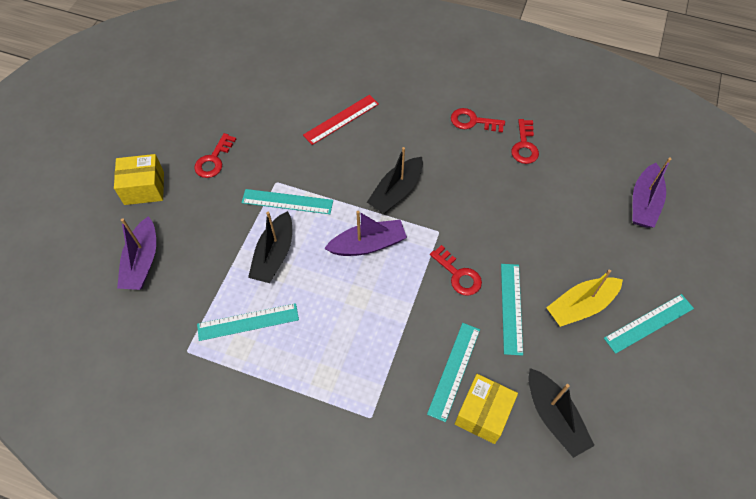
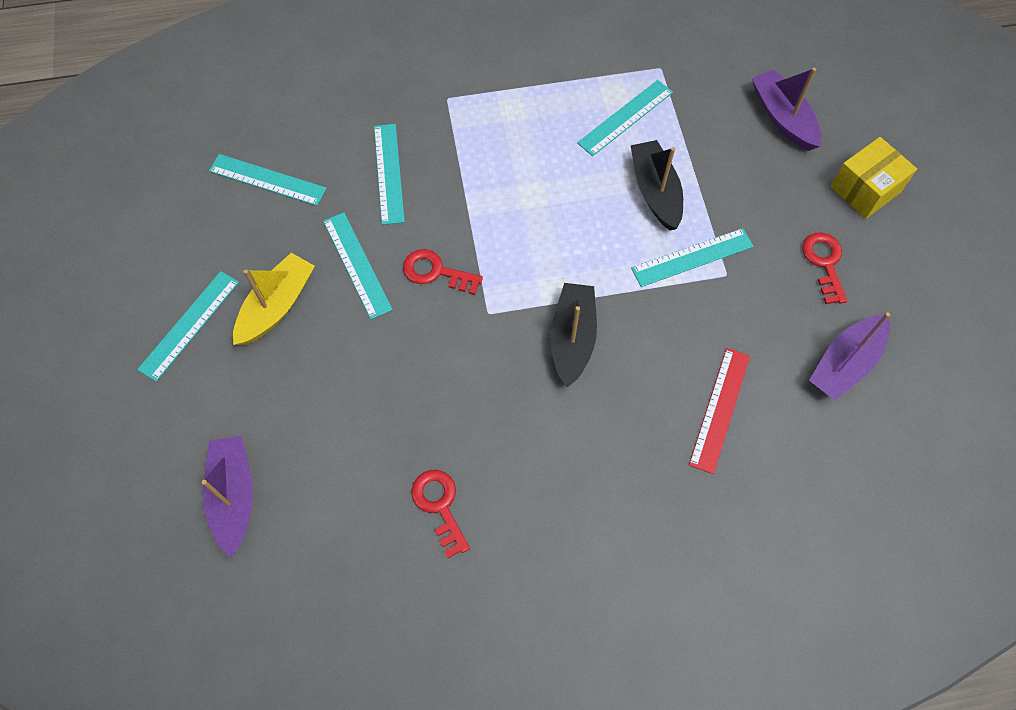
camera: 150 degrees right, 5 degrees up
(368, 244) = (561, 255): purple boat -> purple boat (845, 363)
(473, 121) = (535, 510): red key -> none
(483, 413) = (341, 150): yellow box -> none
(554, 417) = (267, 180): black boat -> turquoise ruler

